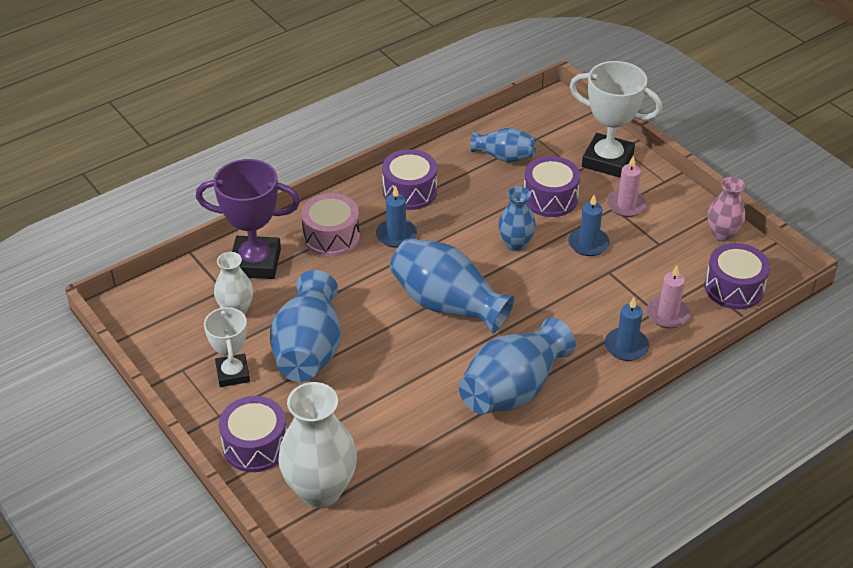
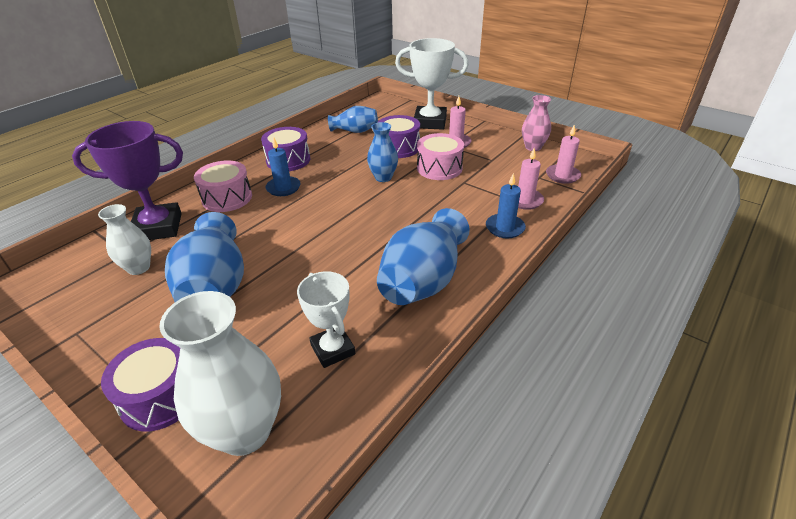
camera: 15 degrees left, 5 degrees down
(233, 373) = (134, 325): white trophy -> white trophy (332, 349)
(447, 304) = (340, 227): blue vase -> none
(588, 243) = (439, 168): blue candle -> pink drum
(734, 288) = (562, 175): purple drum -> pink candle

